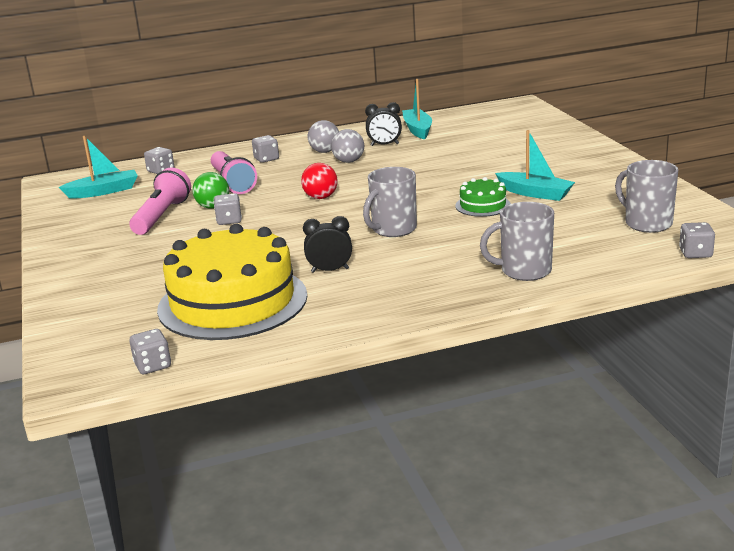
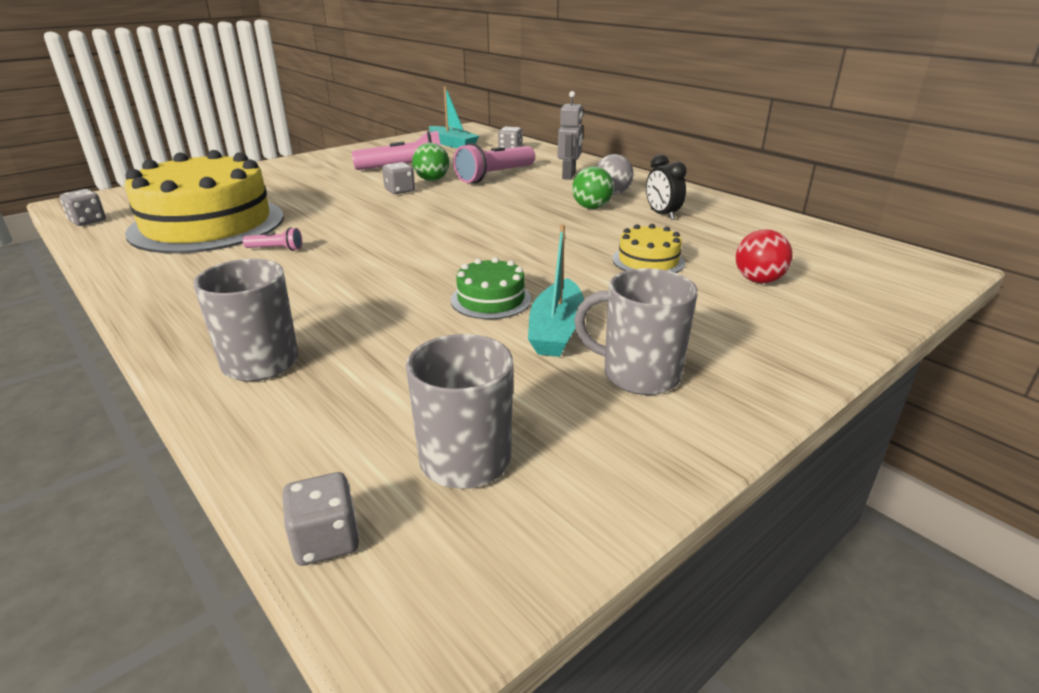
camera: 65 degrees right, 5 degrees up
(266, 159) = (569, 176): grey dice -> grey robot
(320, 197) = (475, 213): red ball -> red ball (758, 280)
(330, 270) = (276, 249): black clock -> pink flashlight
(349, 161) = (591, 207): grey ball -> green ball
(393, 229) = (393, 260): grey mug -> grey mug (639, 374)
(417, 130) = (735, 222): turquoise boat -> none
(458, 160) = (648, 261): none -> yellow cake

